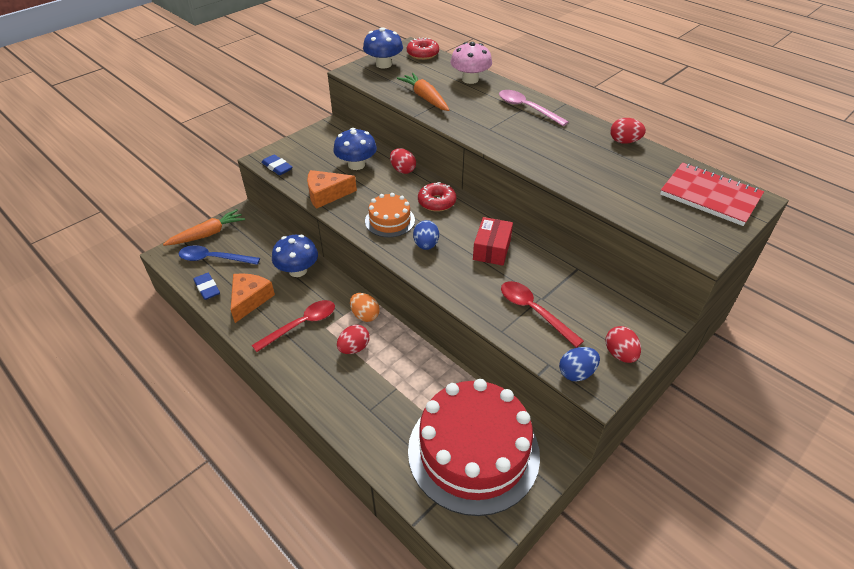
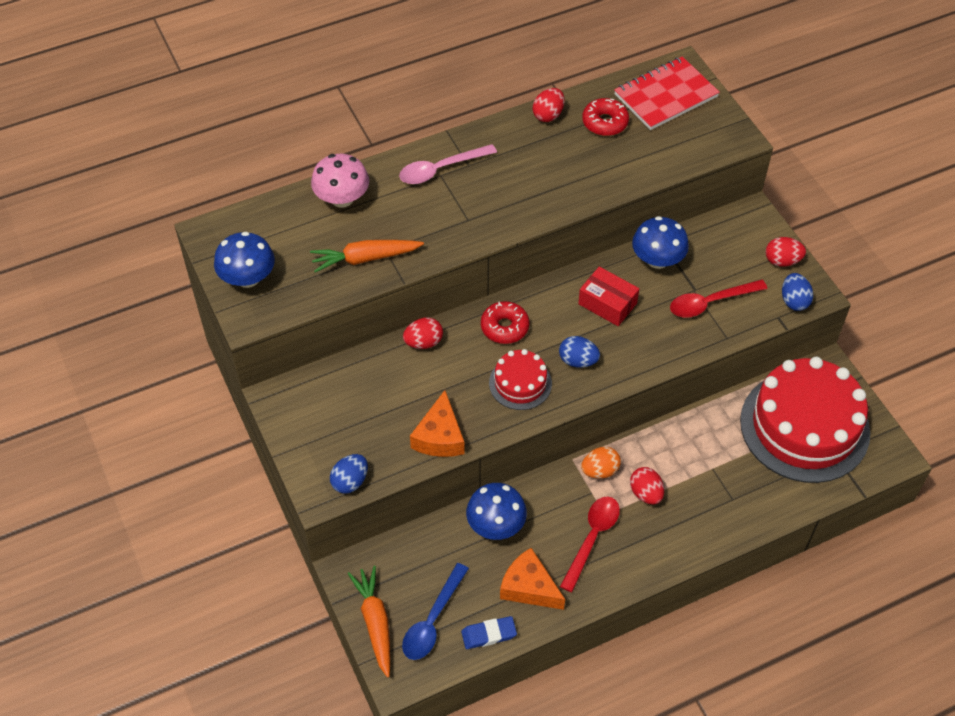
camera: 70 degrees left, 10 degrees up
(277, 167) = (350, 481): blue eraser -> blue egg
(301, 325) = (592, 538): red spoon -> red spoon turned 45 degrees clockwise
(356, 165) = (388, 389): blue mushroom -> blue mushroom (657, 259)
(390, 220) = (520, 383): orange cake -> red cake
(422, 54) = (241, 226): red donut -> red donut (605, 122)

